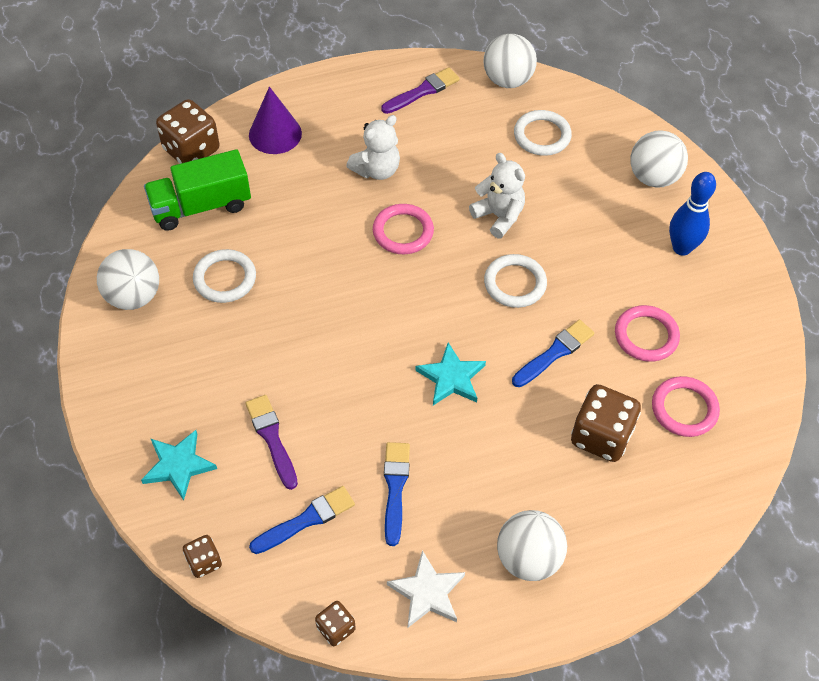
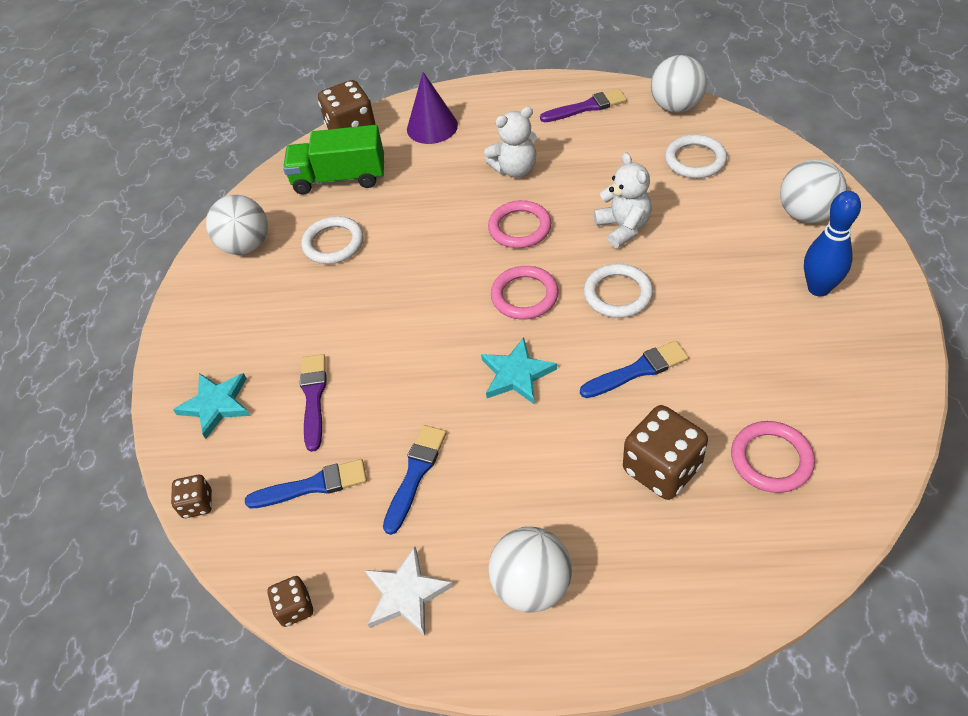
camera: 25 degrees right, 5 degrees down
(646, 336) = (748, 372): pink ring -> pink ring (524, 296)

